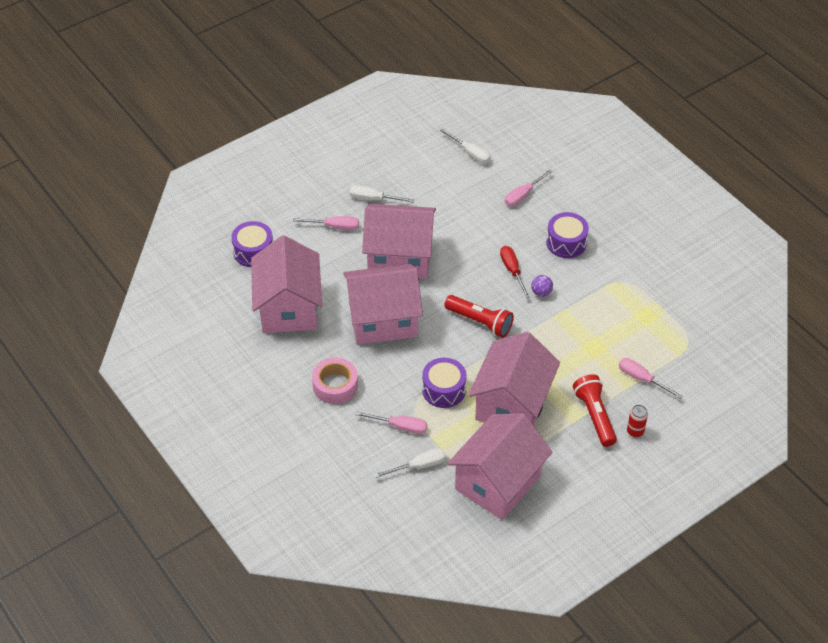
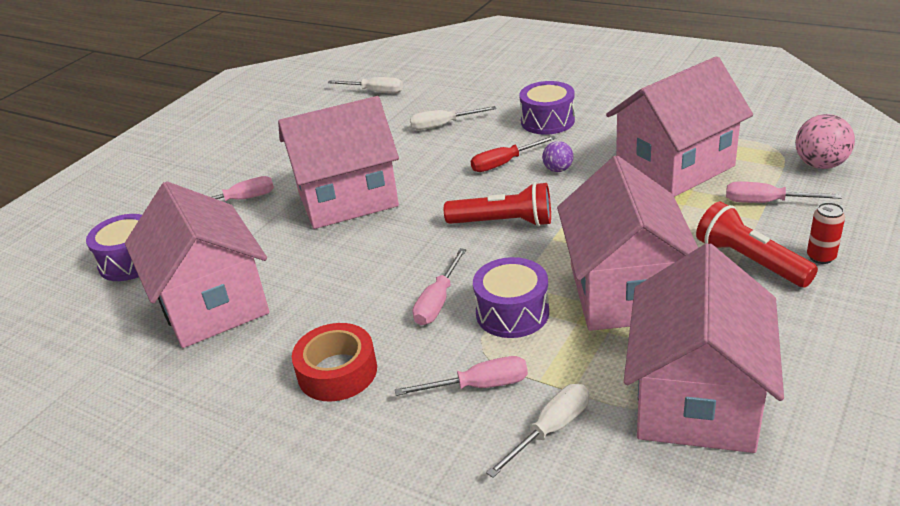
camera: 20 degrees left, 15 degrees down
(335, 385) = (337, 372): pink tape -> red tape
(373, 199) = (279, 160): white screwdriver -> white screwdriver (443, 125)
(383, 320) = (365, 267): pink house -> pink house (675, 167)
(512, 271) = (504, 163): red screwdriver -> red screwdriver turned 75 degrees counterclockwise
(523, 195) = (463, 102): pink screwdriver -> pink screwdriver (438, 301)
(701, 365) = (820, 165): none -> pink ball

